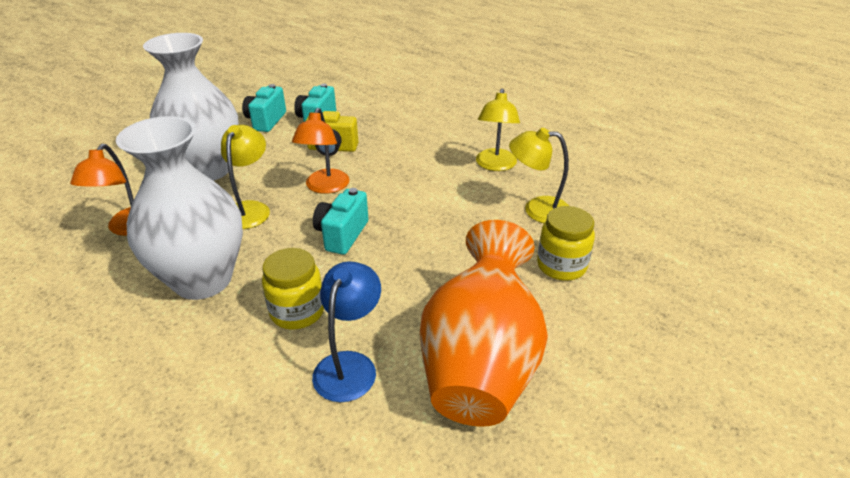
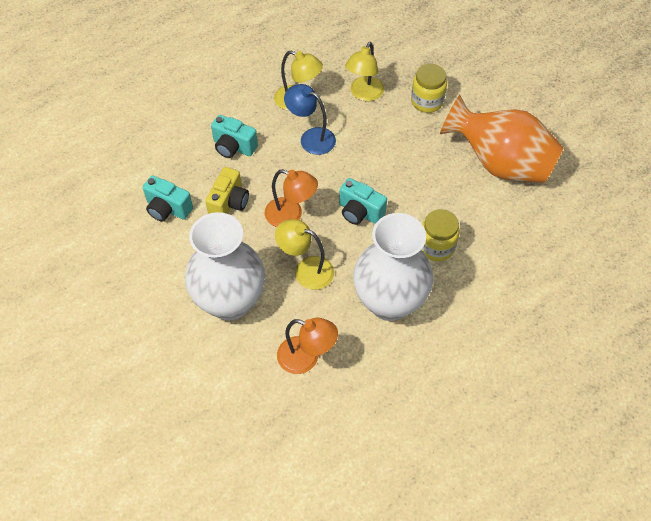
camera: 75 degrees left, 20 degrees up
(266, 121) = (150, 251): turquoise camera -> turquoise camera (233, 147)
(349, 365) = (488, 224): blue lamp -> blue lamp (311, 138)

